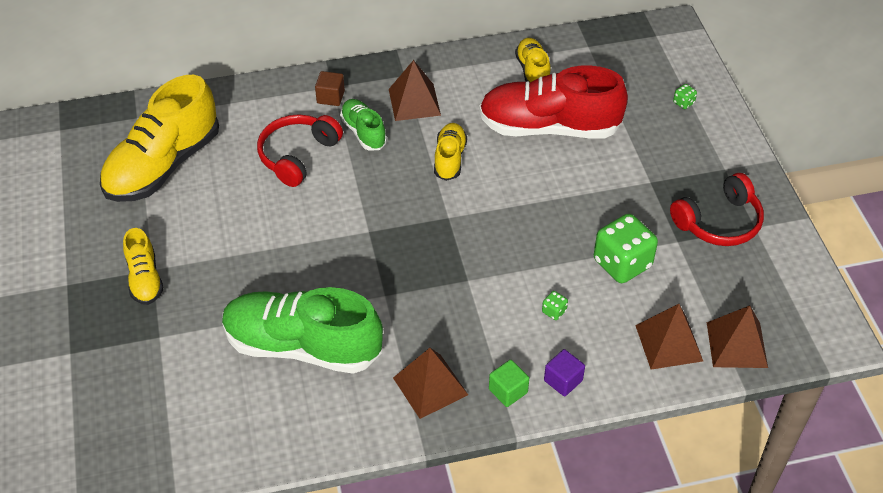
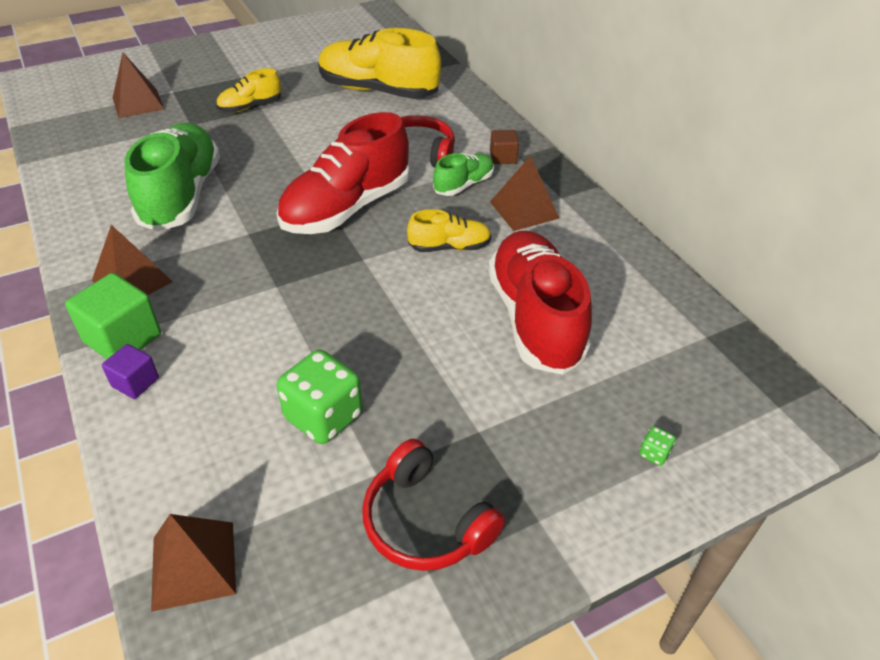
camera: 75 degrees right, 5 degrees down
(370, 219) = (346, 208): none -> red shoe
(508, 391) = (123, 338): green cube -> green cube, size x1.75
(532, 71) = (626, 291): yellow shoe -> none
(554, 311) = (238, 361): green dice -> none
(669, 343) = (194, 481): brown pyramid -> brown pyramid (138, 103)

